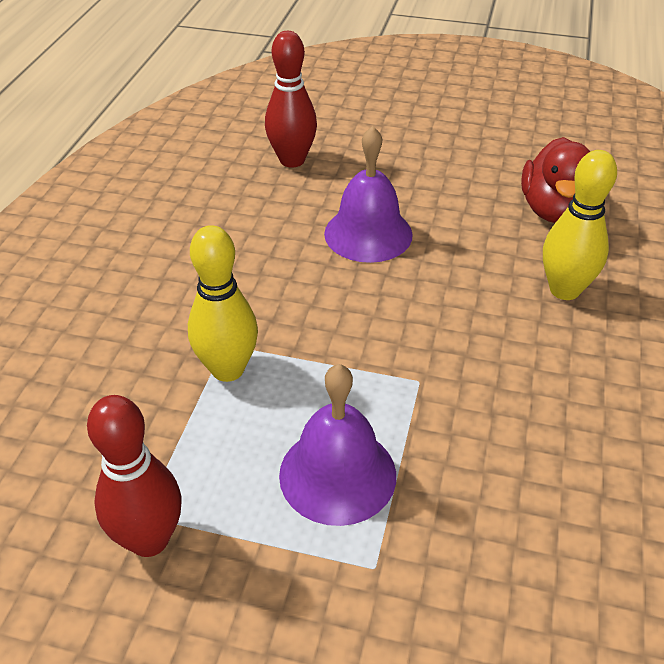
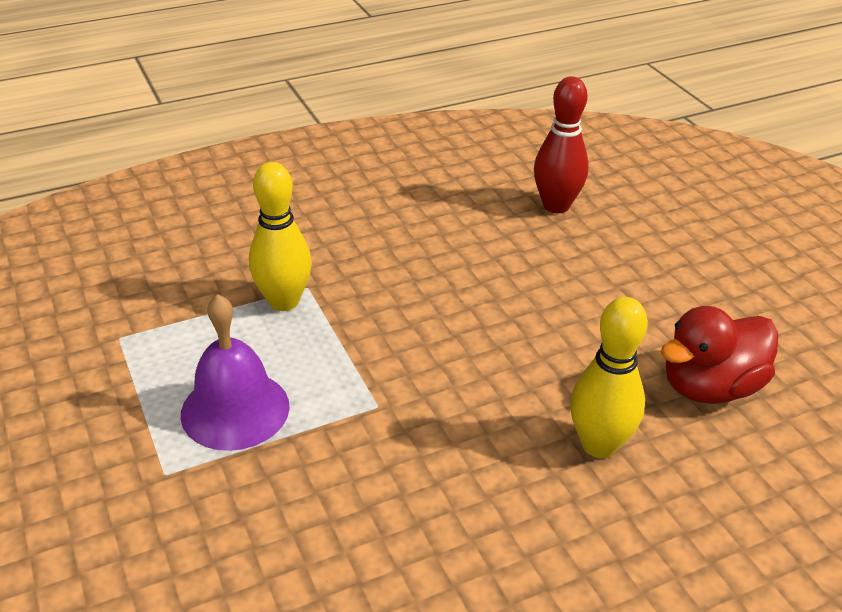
camera: 50 degrees right, 5 degrees down
(149, 539) = (101, 351): red bowling pin -> none
(368, 234) = (519, 291): purple bell -> none

